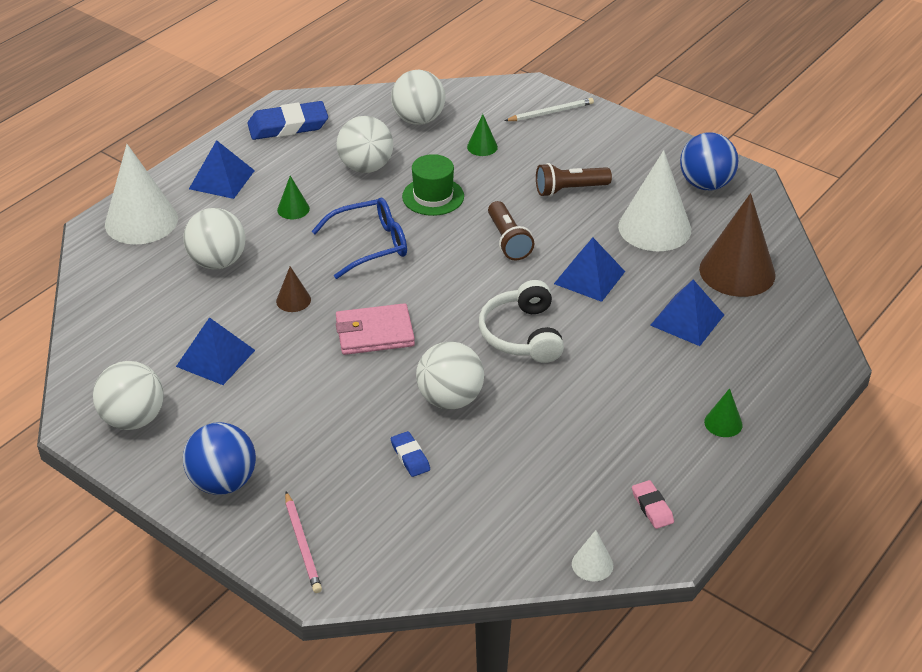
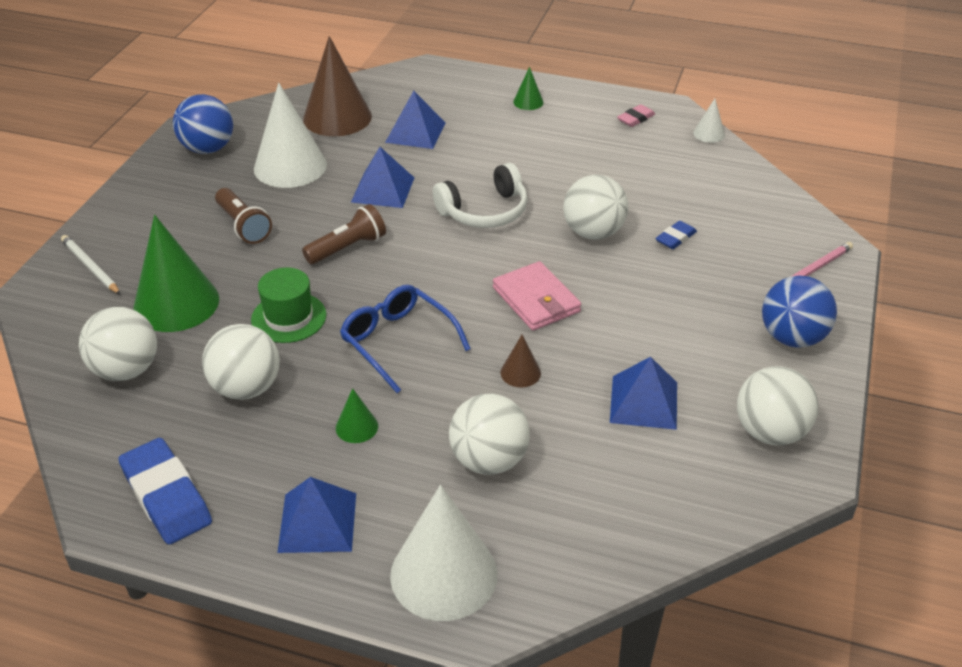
camera: 110 degrees left, 0 degrees up
(482, 147) = (176, 303): green cone -> green cone, size x2.22

